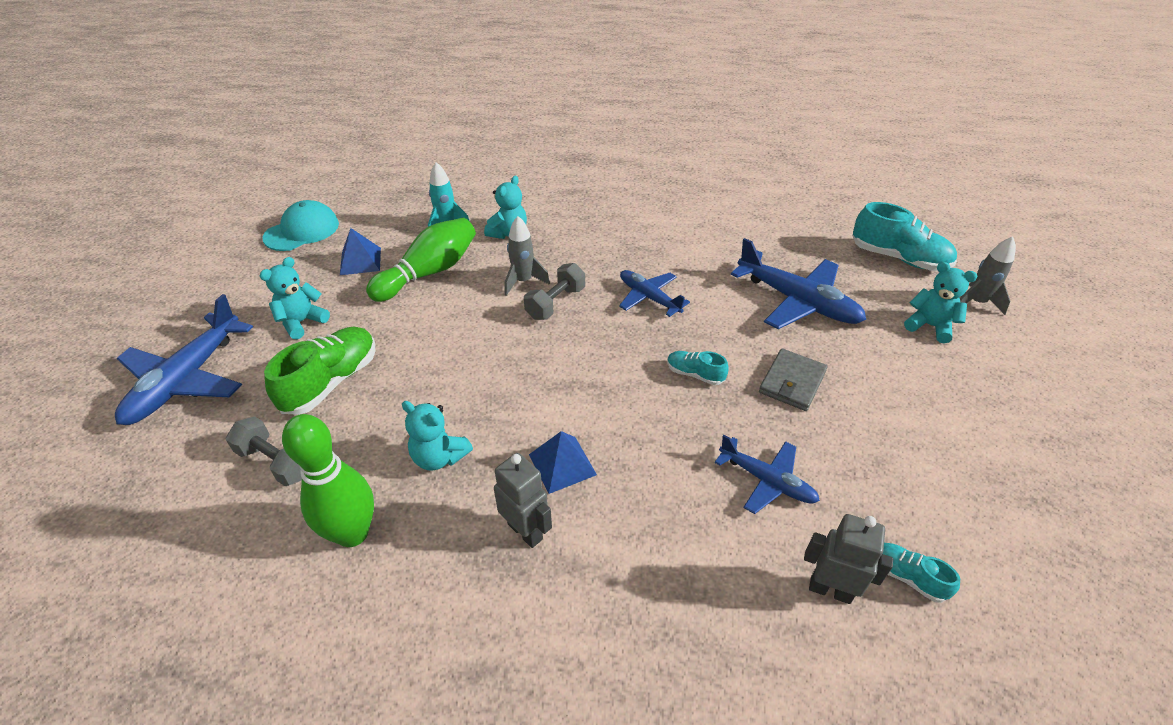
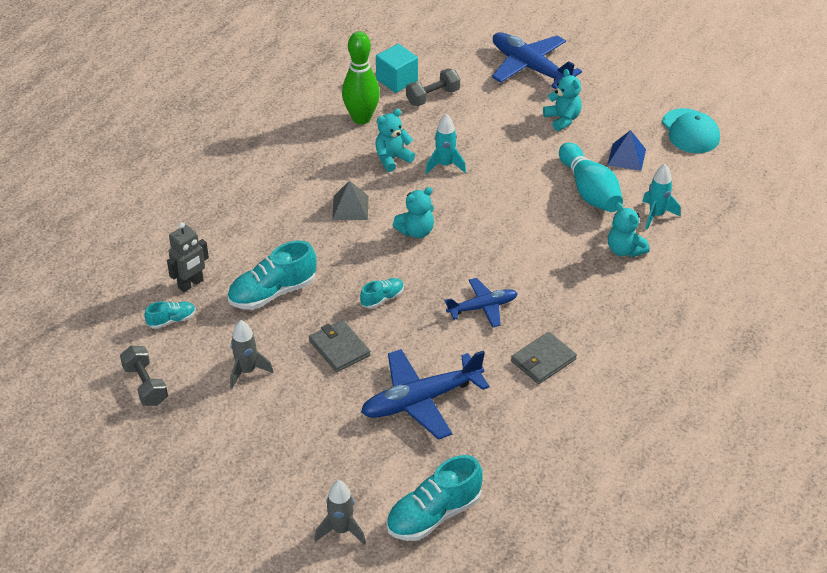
camera: 115 degrees right, 0 degrees up
(236, 524) = (397, 80): none -> turquoise cube
(331, 382) = (489, 125): green shoe -> none
(429, 272) = (589, 191): green bowling pin -> turquoise bowling pin
(431, 398) = (445, 165): none -> turquoise rocket
(523, 281) = (547, 240): grey rocket -> grey rocket (247, 371)
(525, 531) = (315, 180): grey robot -> none
(555, 303) = (508, 251): grey dumbbell -> grey dumbbell (145, 385)
(562, 464) = (350, 207): blue pyramid -> grey pyramid
(683, 245) = (543, 360): none -> grey wallet
(766, 481) = (273, 292): blue plane -> turquoise shoe
(929, 326) = (337, 473): turquoise teddy bear -> turquoise teddy bear (416, 231)

